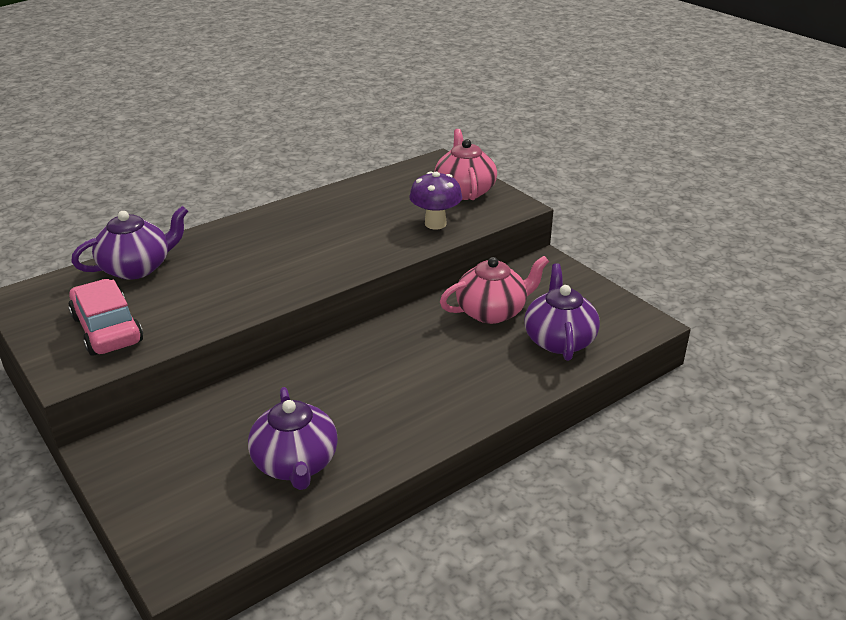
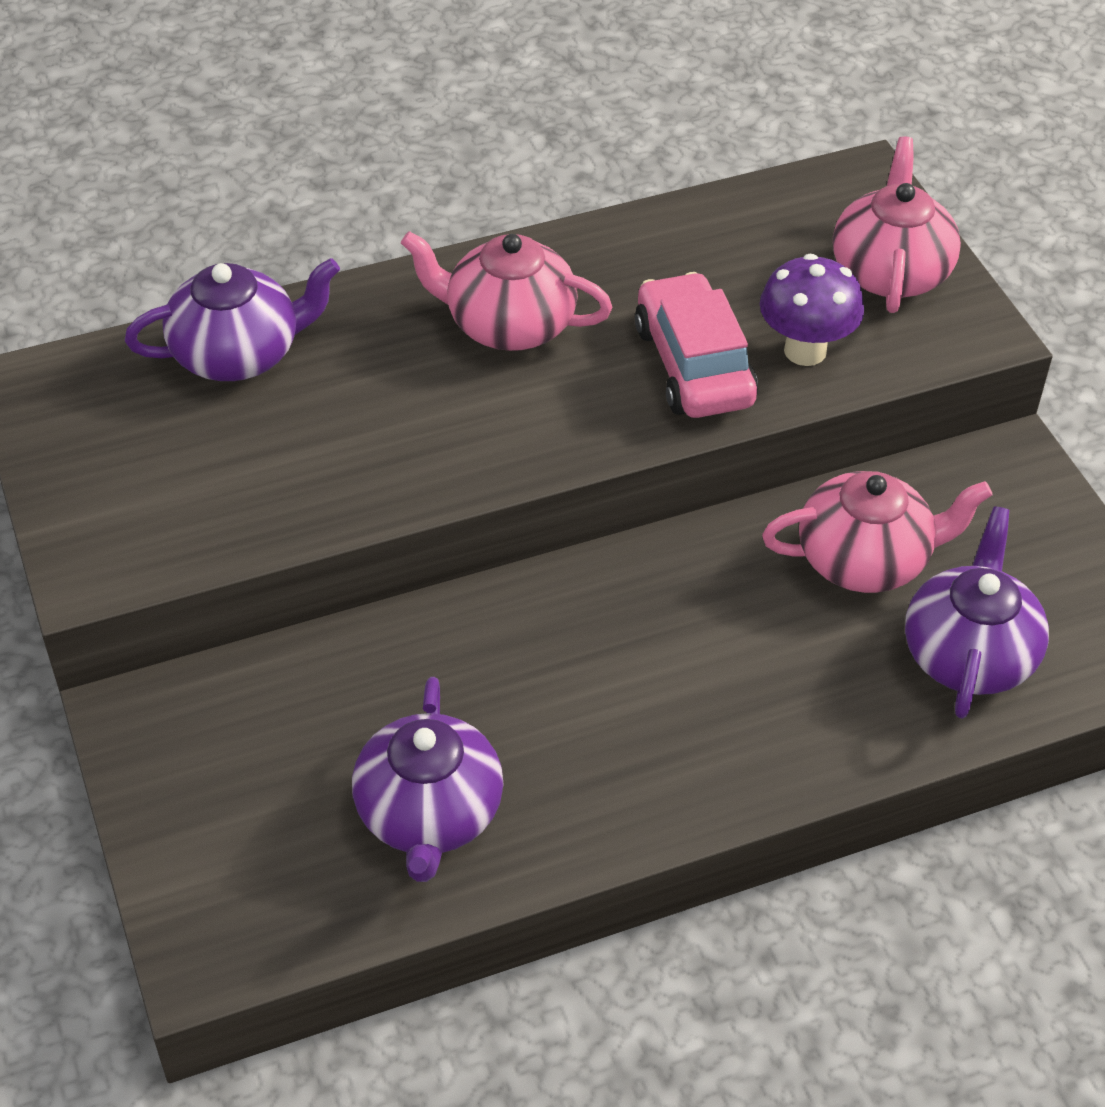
camera: 15 degrees right, 15 degrees up
(107, 329) = (166, 489): pink car -> pink car (693, 365)
(281, 236) = (508, 324): none -> pink teapot

